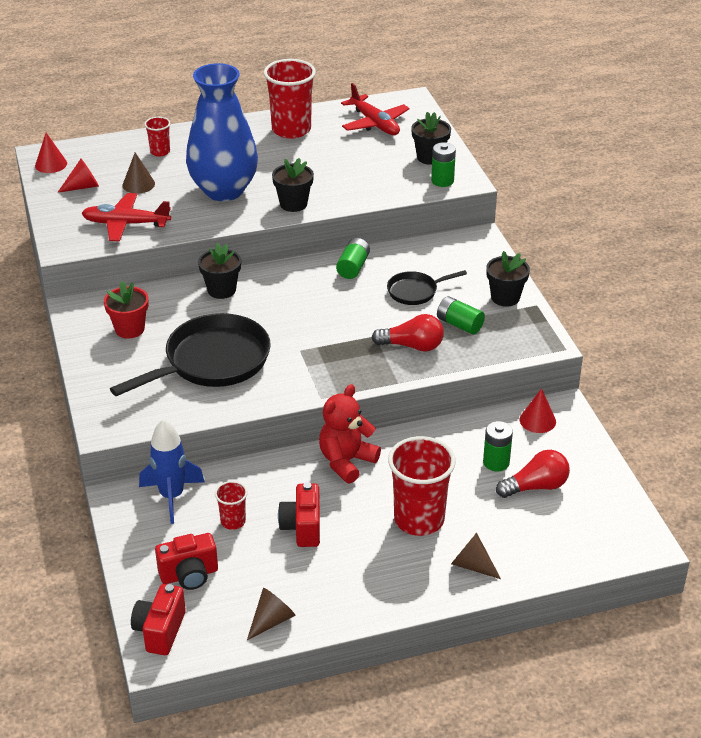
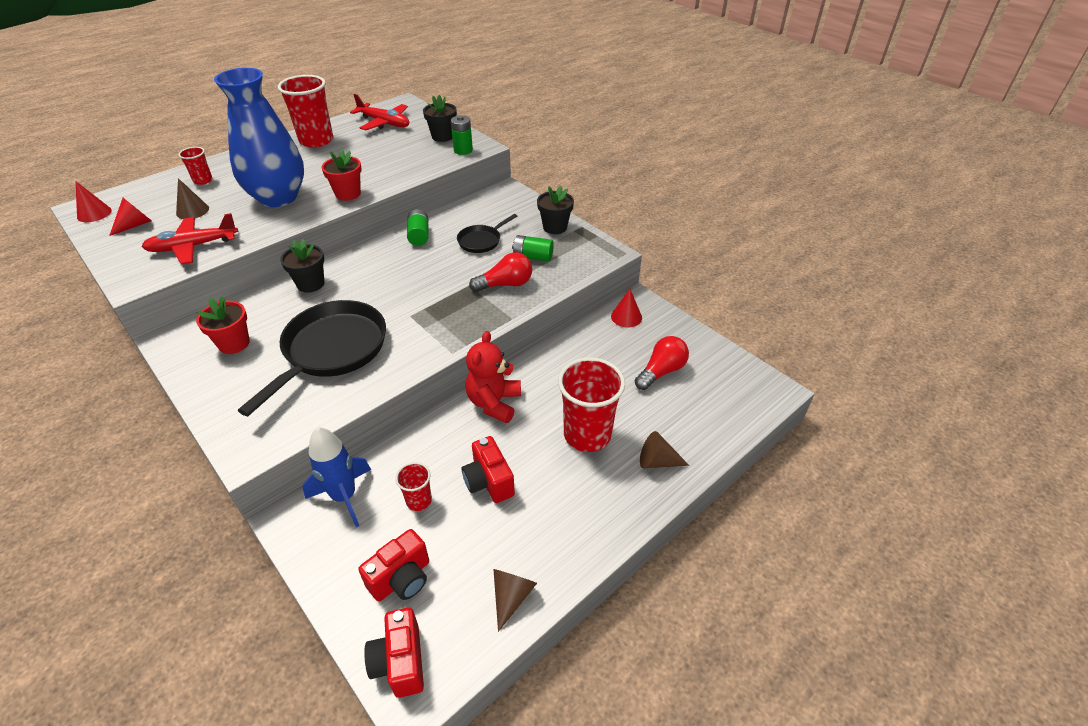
camera: 25 degrees left, 5 degrees up
(293, 204) = (348, 194): black flower pot -> red flower pot
(496, 462) = (617, 361): green battery -> none

